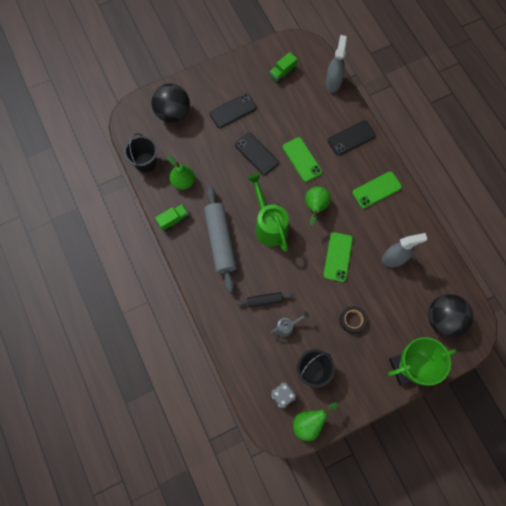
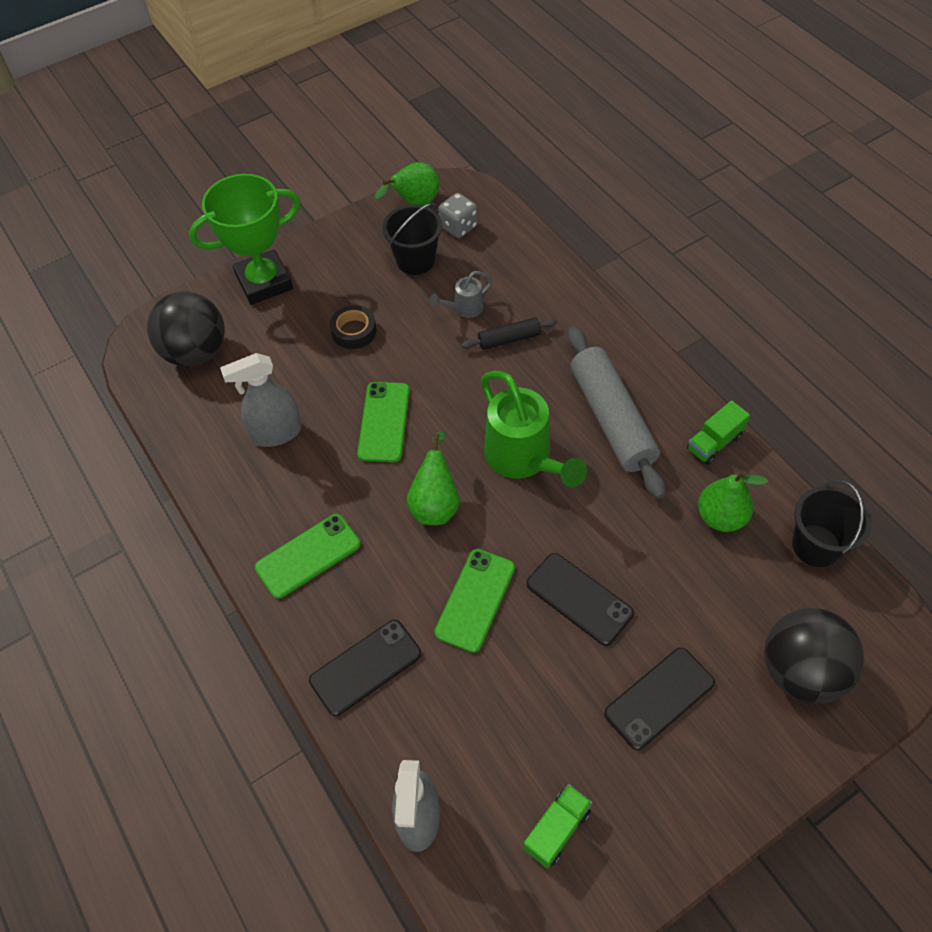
camera: 175 degrees right, 15 degrees down
(302, 159) = (475, 600): green phone -> green phone turned 60 degrees clockwise

